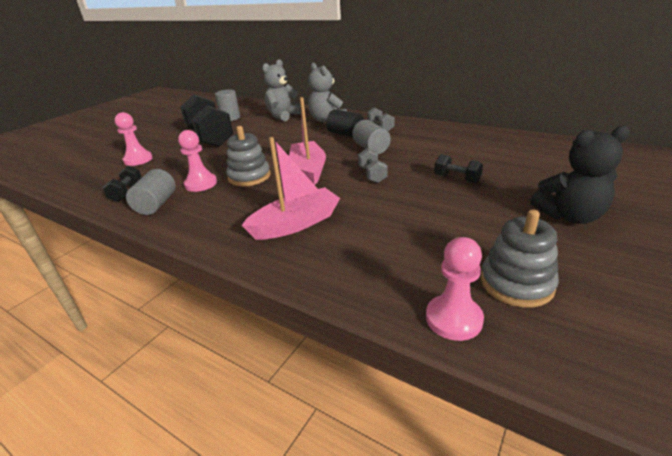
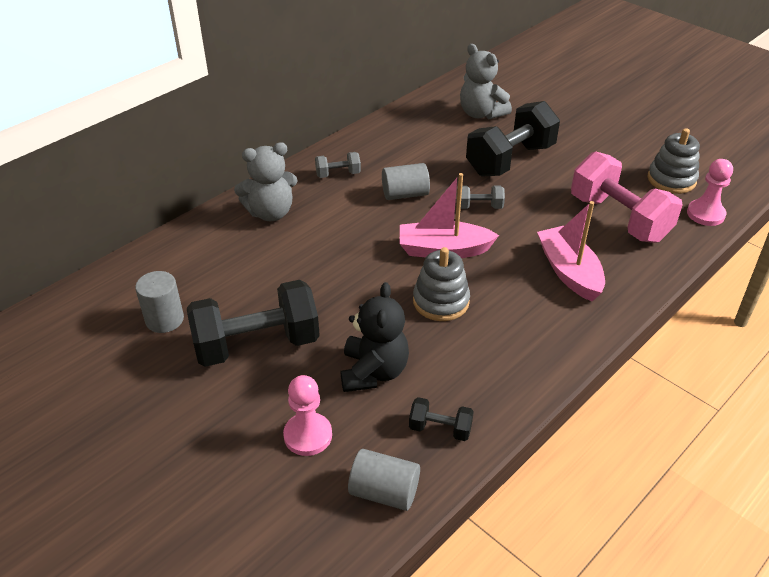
camera: 80 degrees left, 10 degrees up
(156, 204) = (490, 389): grey cylinder -> grey cylinder (384, 492)
(201, 184) = (443, 348): pink pawn -> none
(283, 116) = (209, 254): grey teddy bear -> grey teddy bear (481, 113)
(345, 134) = (343, 205): black cylinder -> none
(398, 246) = (619, 218): none -> pink dumbbell
(457, 179) = (510, 160): black dumbbell -> black dumbbell, size x2.20
(570, 216) = (592, 130): black teddy bear -> black teddy bear (373, 372)

